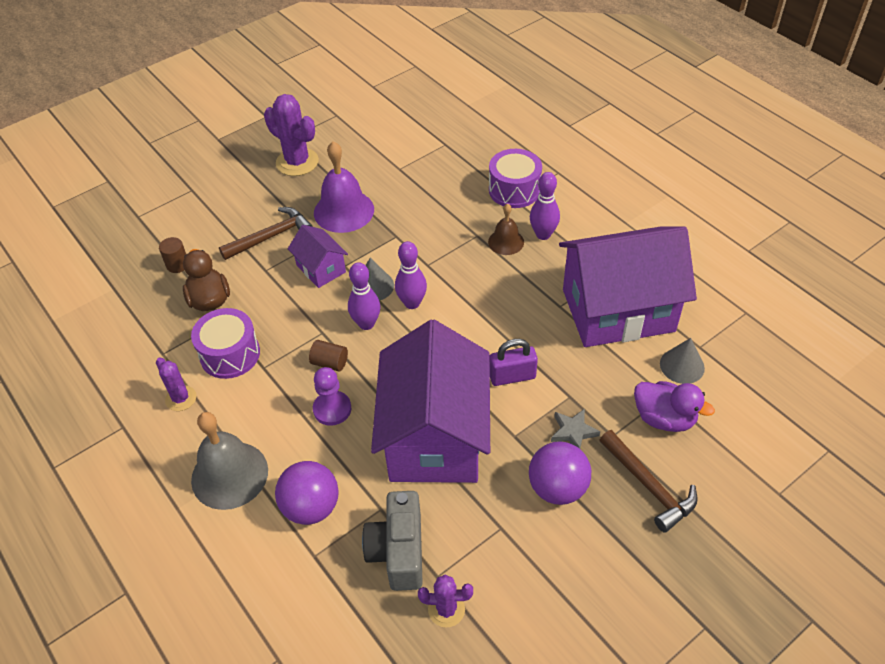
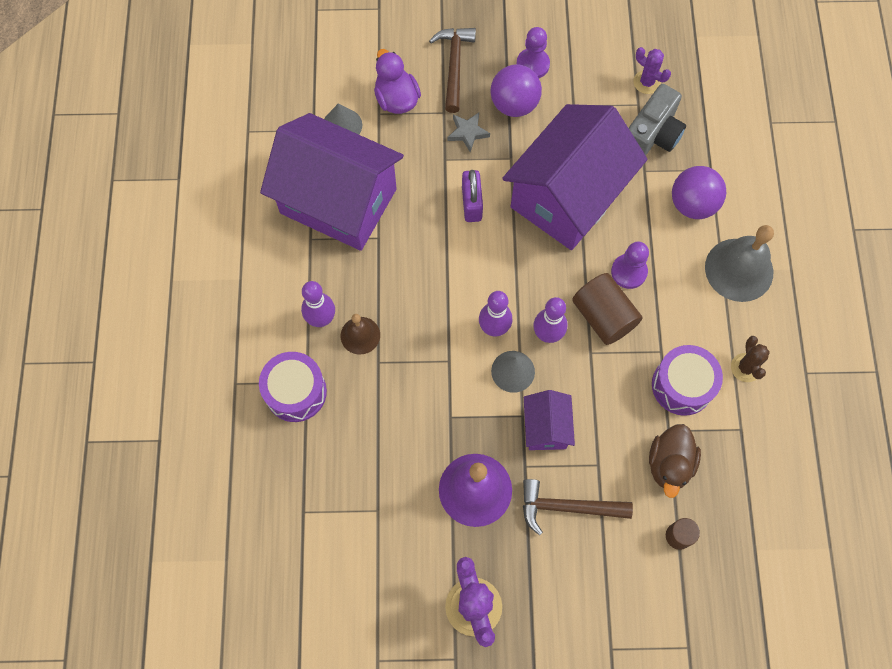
camera: 145 degrees left, 20 degrees up
(181, 398) = (745, 367): purple cactus -> brown cactus
(330, 363) = (603, 316): brown cylinder -> brown cylinder, size x1.81
(512, 376) = (471, 203): purple padlock -> purple padlock turned 60 degrees clockwise
(578, 543) = (532, 64): none -> purple pawn

